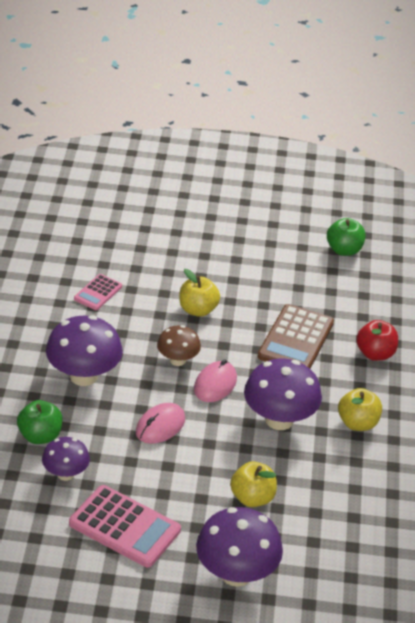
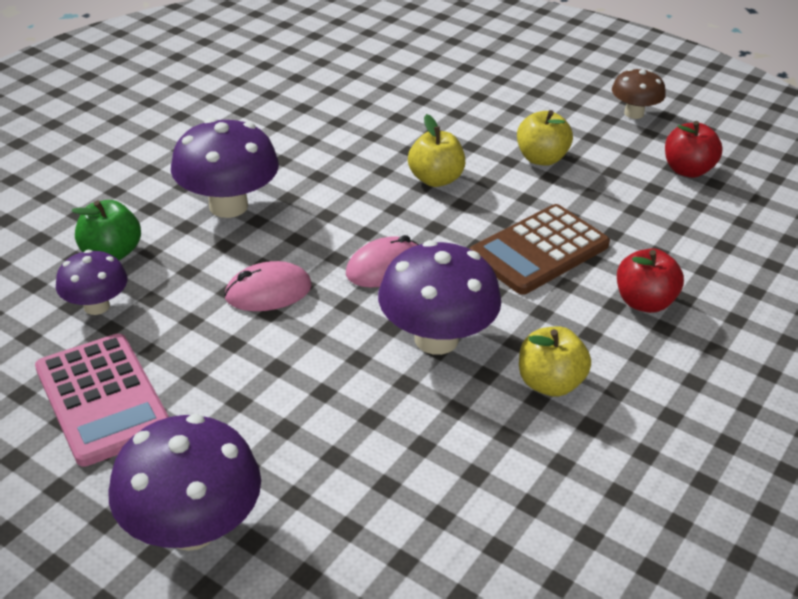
camera: 30 degrees right, 0 degrees up
(98, 293) = (329, 128): pink calculator -> none
(177, 360) = (360, 225): brown mushroom -> brown mushroom (634, 113)
(252, 498) = (310, 428): yellow apple -> yellow apple (541, 158)
(344, 250) = (687, 170): green apple -> red apple

